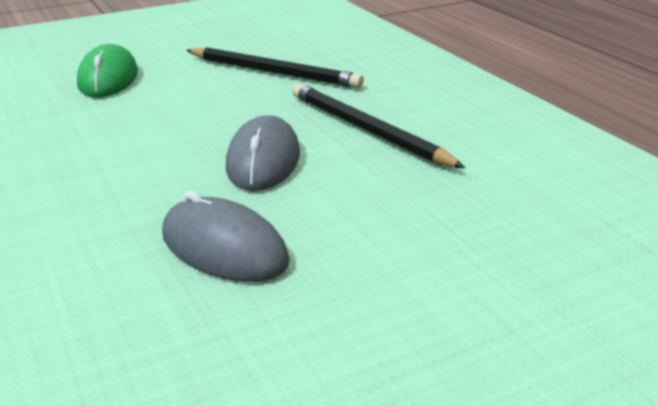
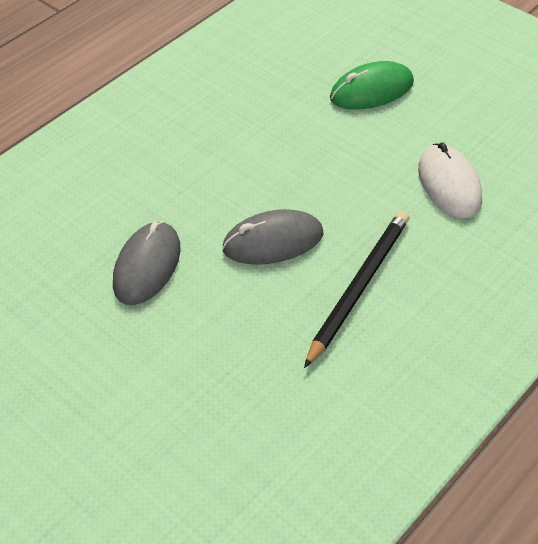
camera: 70 degrees right, 20 degrees up
(274, 72) = (449, 184): black pencil -> white mouse

